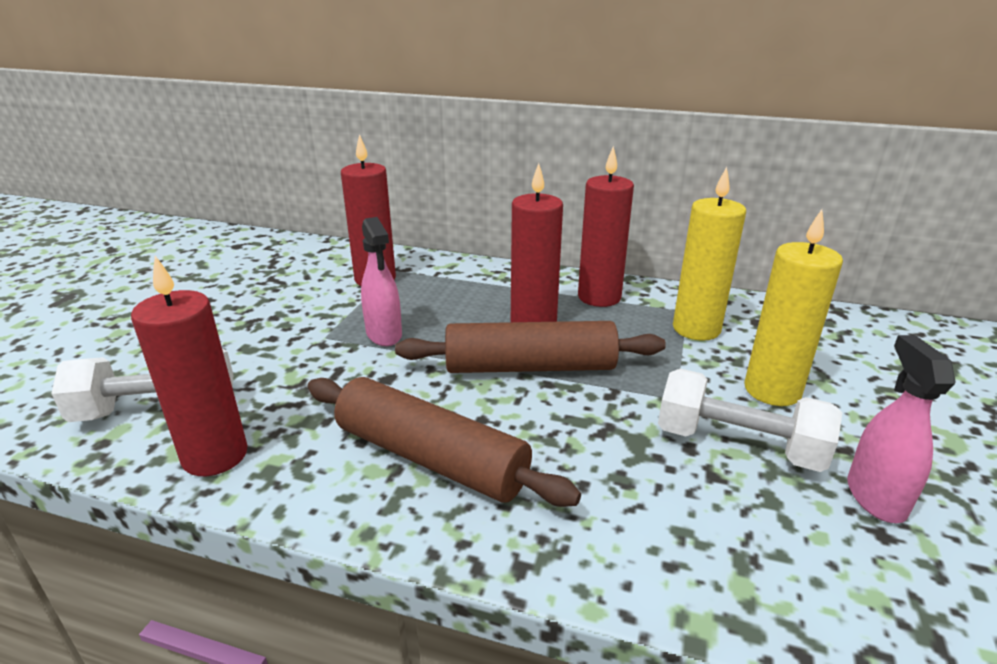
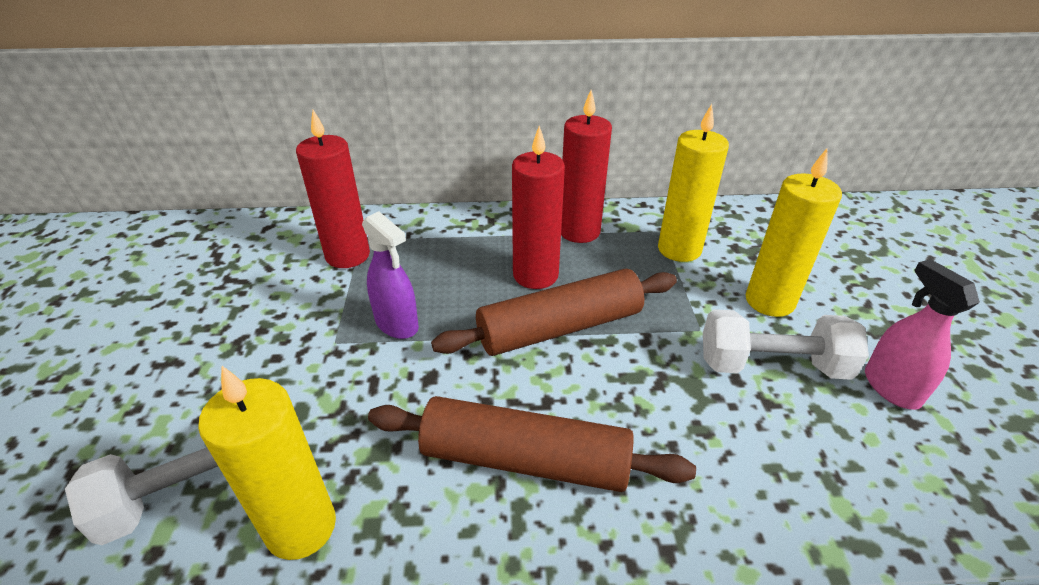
camera: 20 degrees left, 10 degrees up
(215, 455) = (301, 527): red candle -> yellow candle
(384, 334) = (397, 324): pink spray bottle -> purple spray bottle

